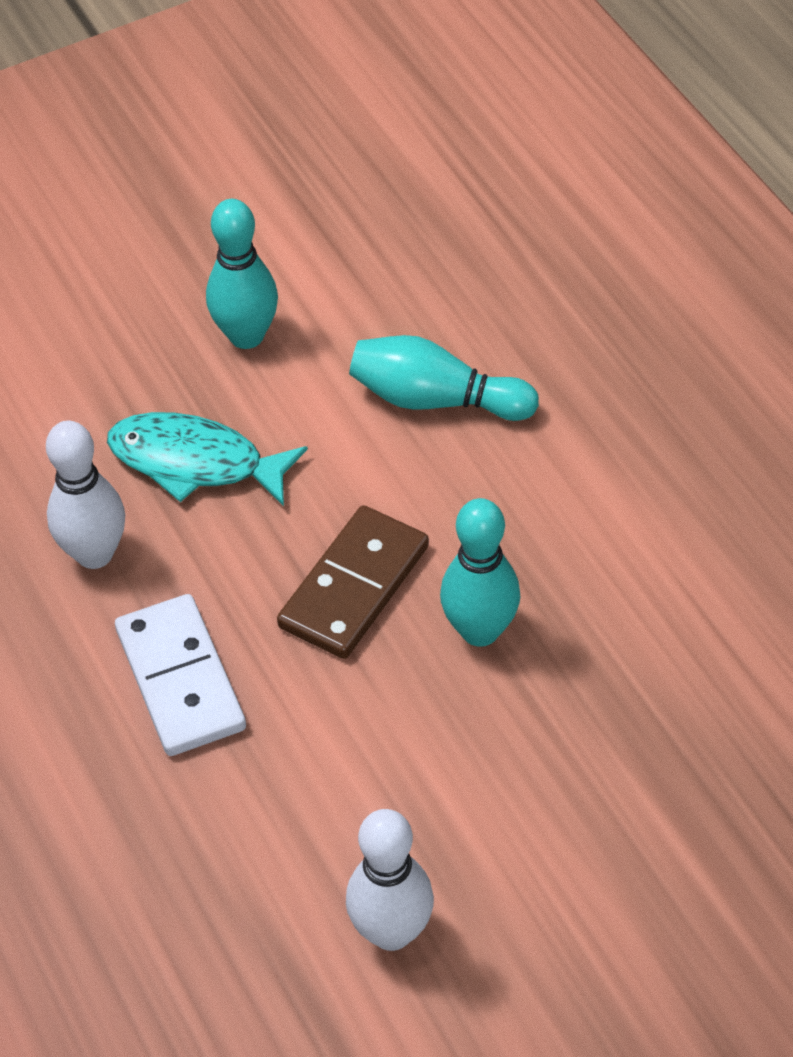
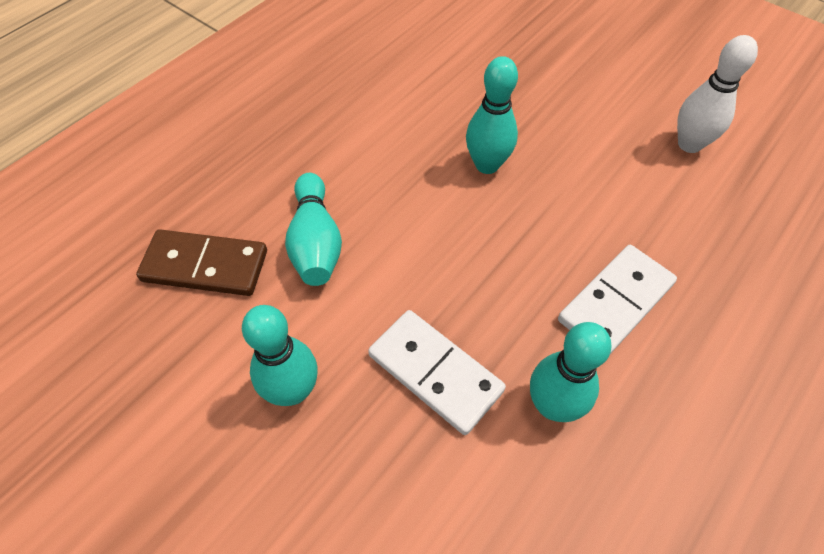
camera: 115 degrees left, 5 degrees up
(94, 554) = (552, 405): white bowling pin -> turquoise bowling pin
(195, 462) = (435, 372): turquoise fish -> white domino
(354, 587) = (491, 234): brown domino -> brown domino (205, 265)

